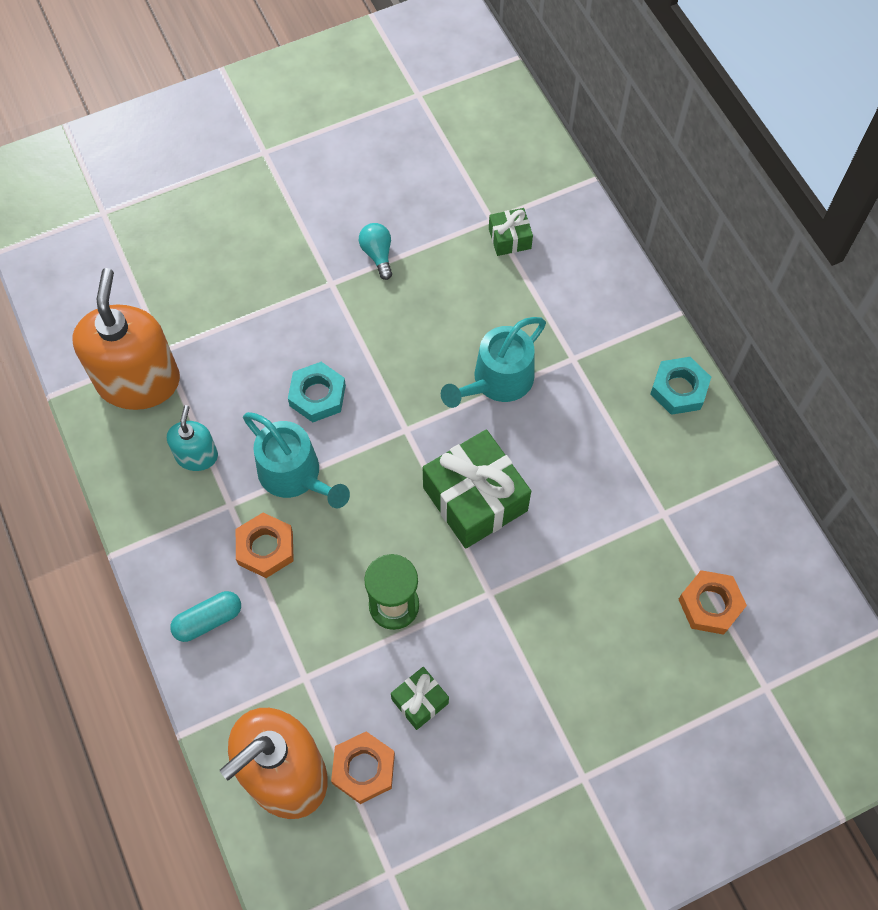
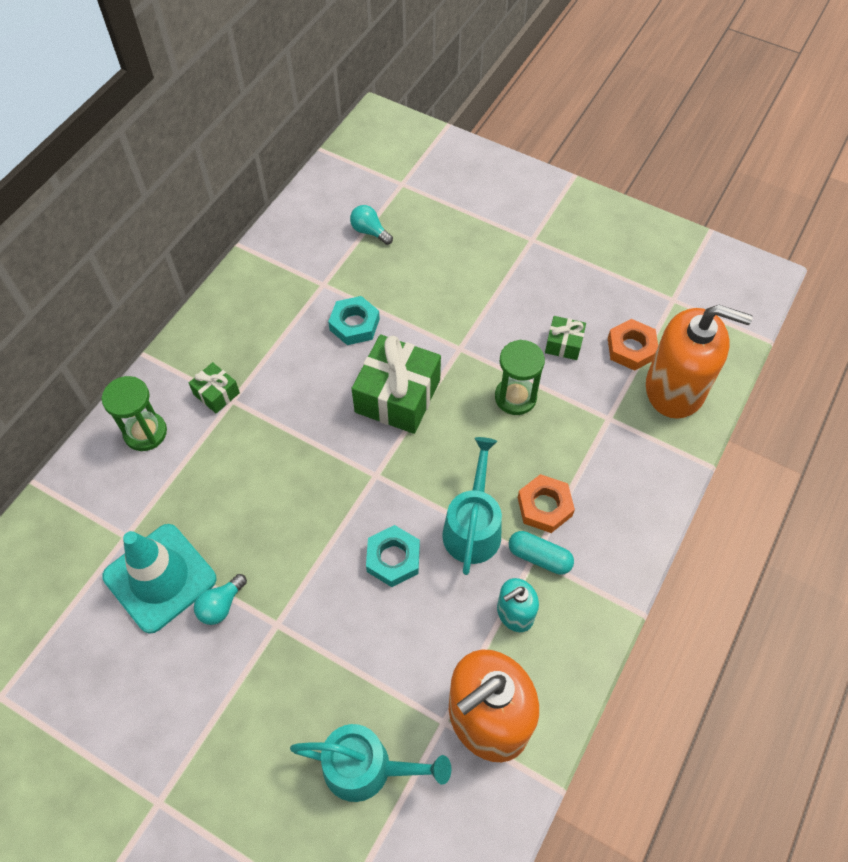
camera: 125 degrees left, 5 degrees down
(208, 620) = (627, 506): turquoise capsule -> turquoise capsule (539, 557)
(435, 226) = (160, 578): none -> turquoise traffic cone
(497, 381) = (287, 438): turquoise watering can -> turquoise watering can (366, 767)
(509, 238) = (139, 509): green gift -> green gift (216, 393)
(586, 276) = (145, 432): none -> green hourglass
(679, 389) = (214, 322): turquoise nut -> turquoise nut (354, 324)
(710, 604) = (369, 231): orange nut -> turquoise light bulb

